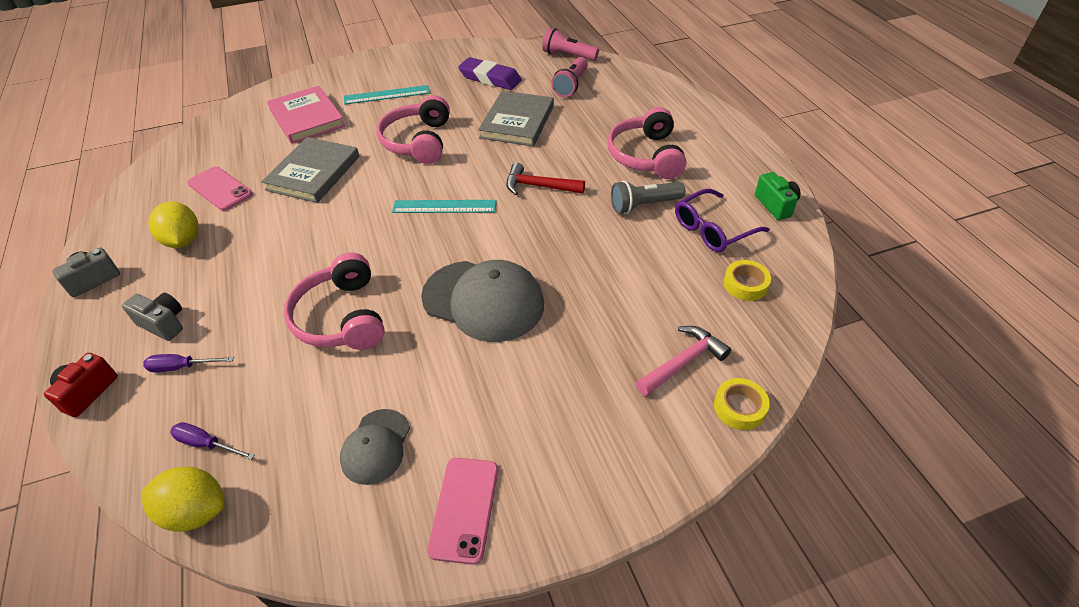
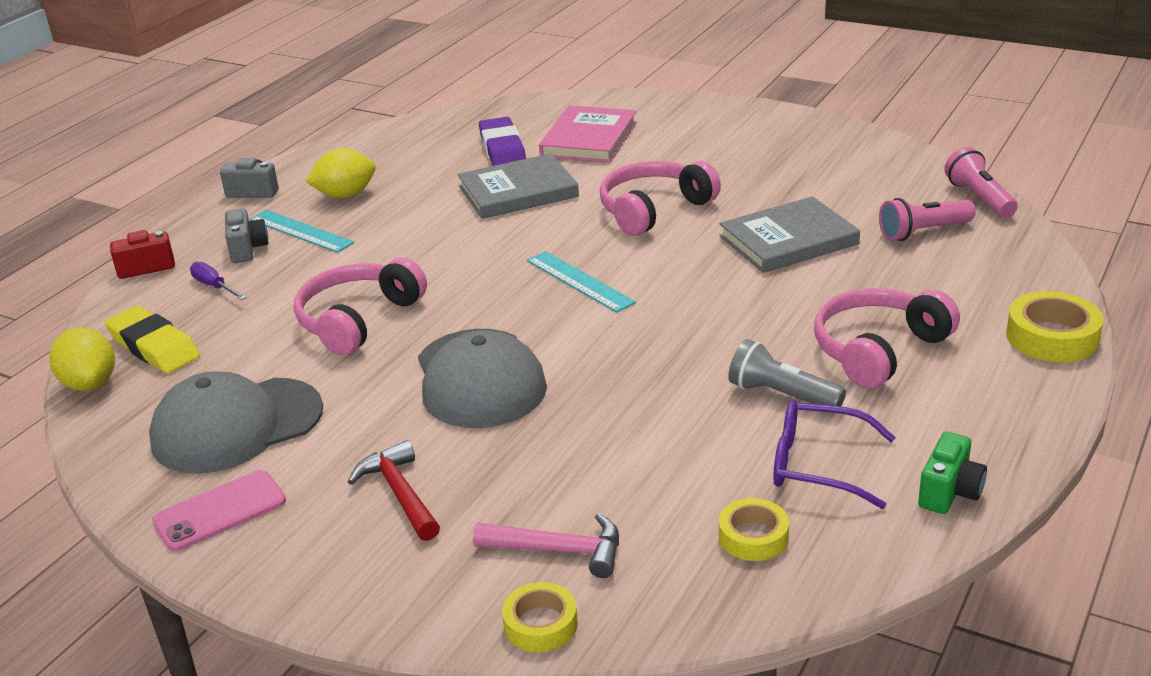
camera: 50 degrees right, 15 degrees down
(183, 240) = (345, 195): yellow lemon -> yellow lemon turned 45 degrees clockwise
(206, 444) = (154, 347): purple screwdriver -> yellow eraser
(220, 189) = (429, 167): pink phone -> none
(376, 446) = (236, 426): grey cap -> grey cap, size x1.80
(387, 95) = (697, 150): turquoise ruler -> turquoise ruler (301, 231)
(490, 78) = (836, 182): purple eraser -> purple eraser (502, 150)
(538, 186) = (700, 313): red hammer -> red hammer (399, 493)
(698, 108) = (1052, 337): none -> yellow tape

